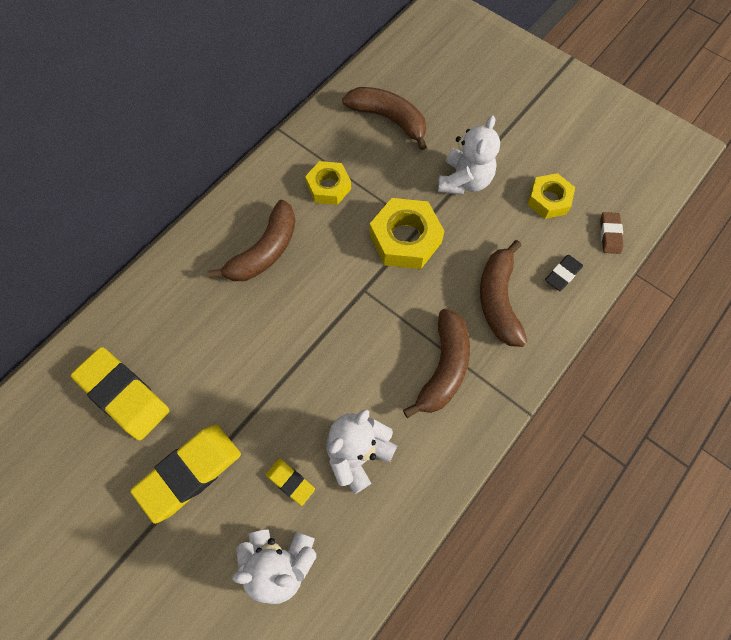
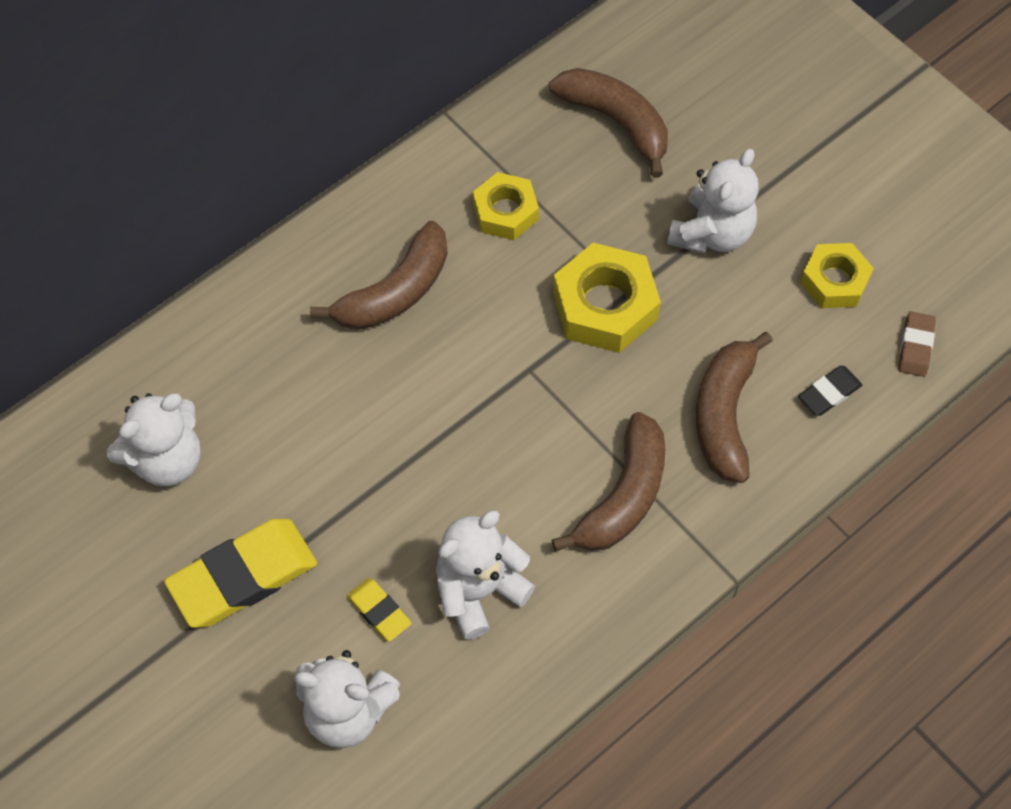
camera: 10 degrees right, 5 degrees down
(123, 395) = (166, 459): yellow eraser -> white teddy bear

